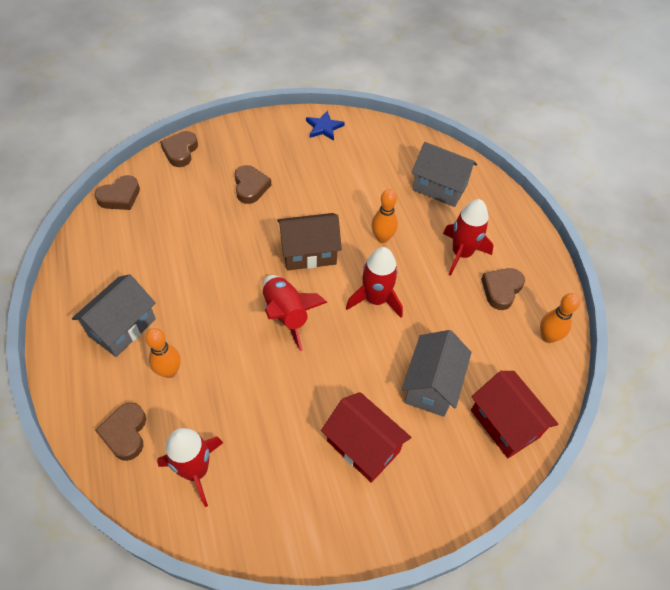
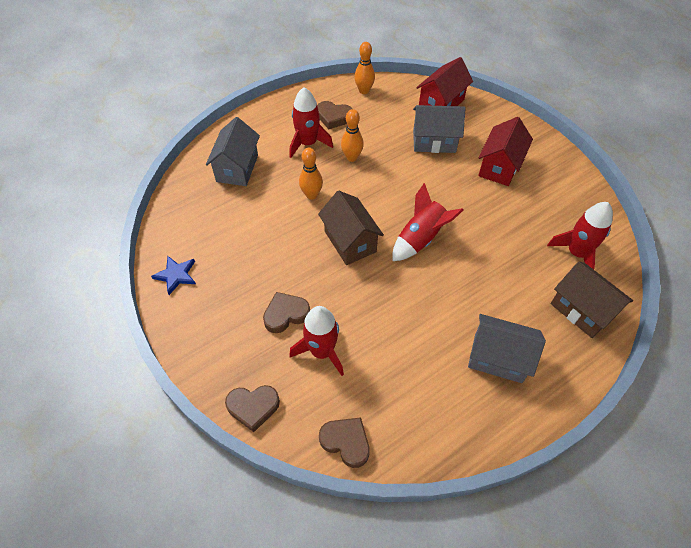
camera: 105 degrees left, 0 degrees up
(125, 433) = (582, 310): brown heart -> brown house
(169, 371) = (515, 302): orange bowling pin -> orange bowling pin (352, 157)
(375, 299) = (377, 186): red rocket -> red rocket (322, 351)

